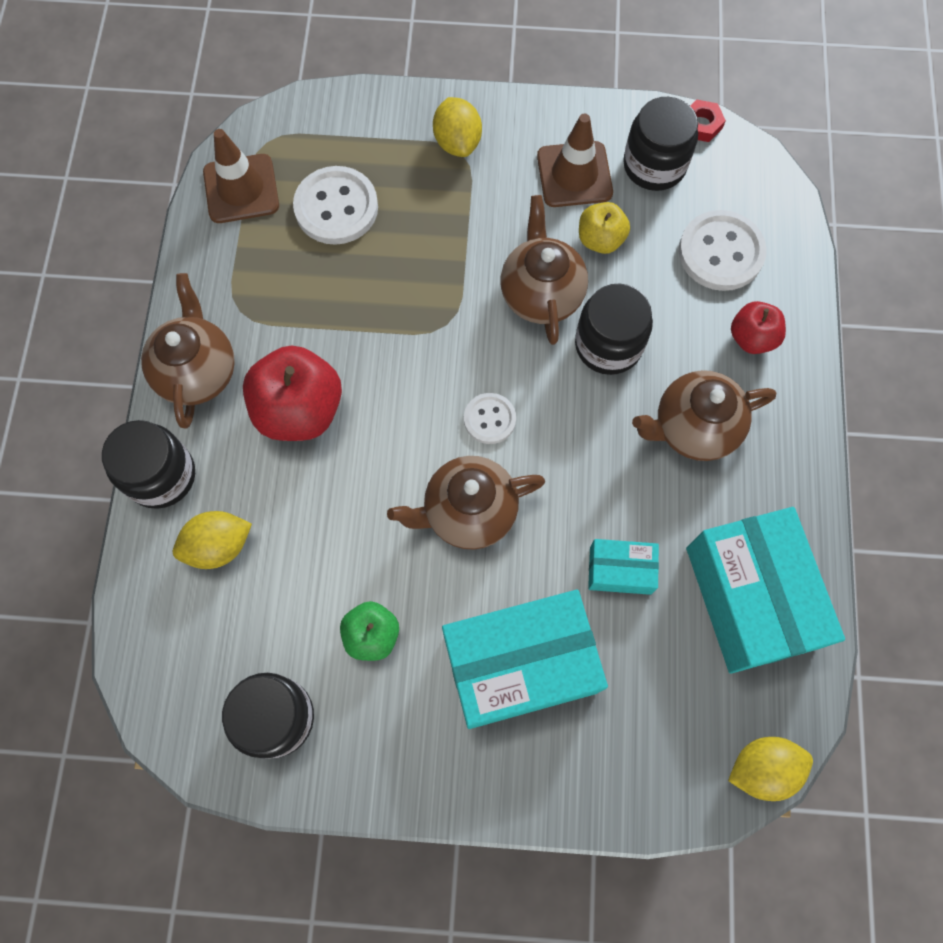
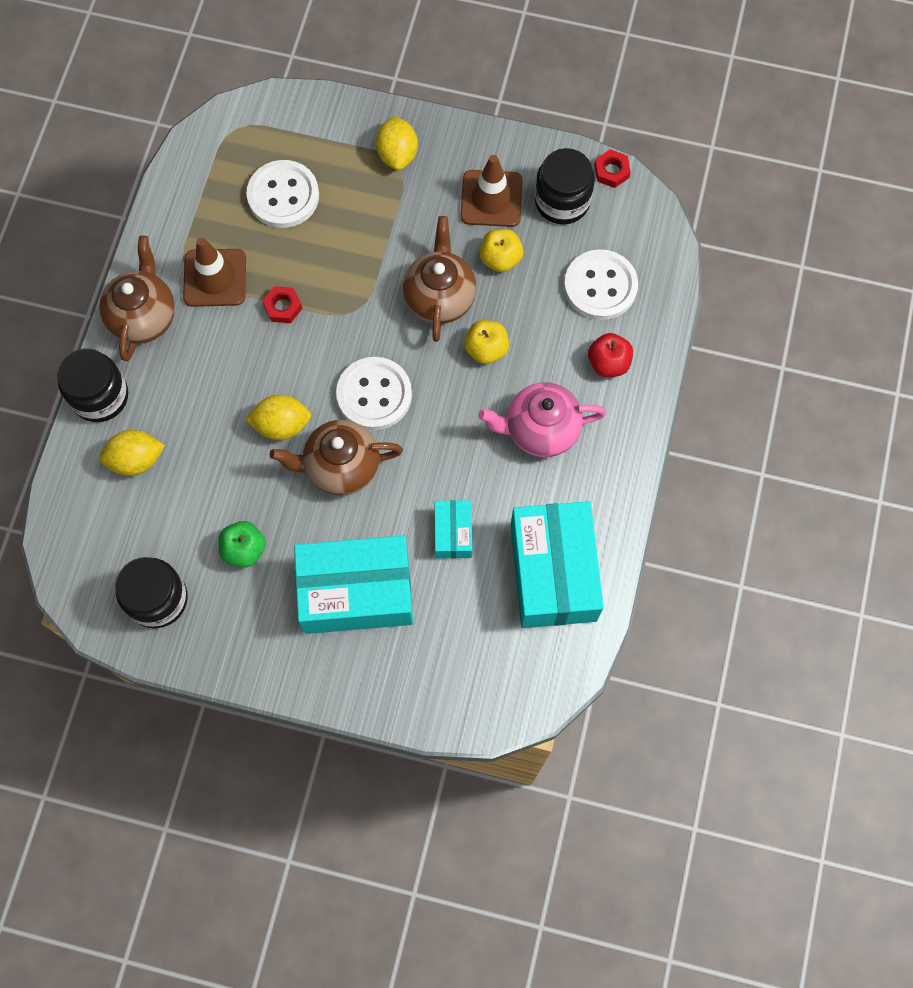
camera: 10 degrees right, 0 degrees up
(241, 189) = (206, 167): brown traffic cone -> brown traffic cone (215, 278)
(299, 410) = (221, 361): red apple -> none
(361, 334) = (283, 307): none -> red nut
(489, 419) = (374, 395): white button -> white button, size x1.72
(608, 345) = (486, 349): black jar -> yellow apple
(620, 570) = (453, 533): turquoise box -> turquoise box turned 75 degrees clockwise
(693, 428) = (540, 430): brown teapot -> pink teapot
(762, 768) = (529, 703): yellow lemon -> yellow lemon (282, 425)

